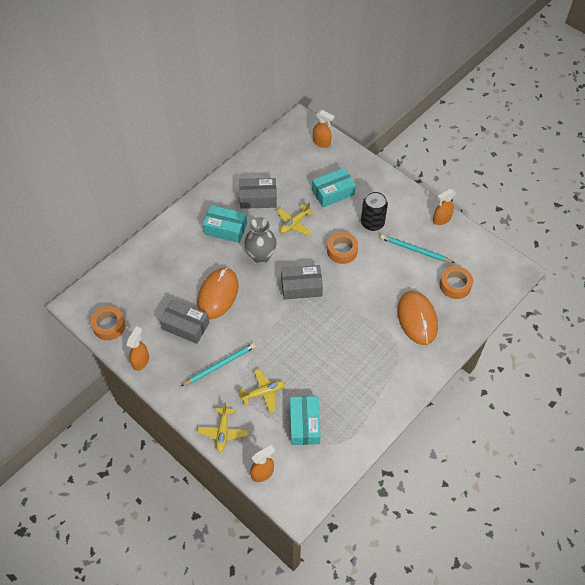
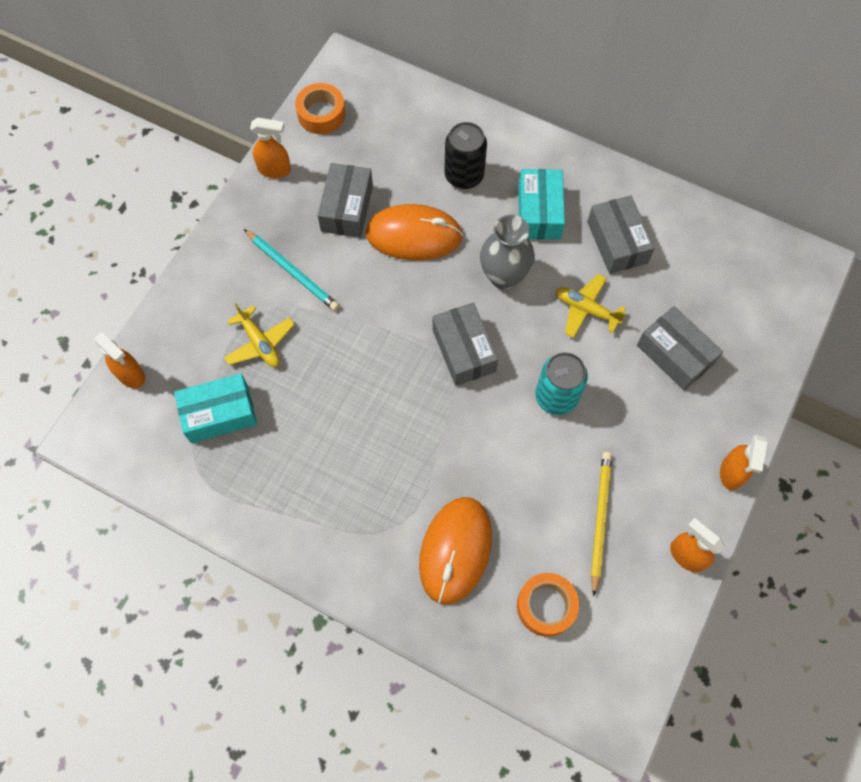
camera: 75 degrees right, 10 degrees up
(223, 432) = (185, 306): yellow plane -> none
(321, 143) = (779, 310): orange spray bottle -> orange spray bottle (731, 473)
(333, 193) = (674, 354): turquoise box -> grey box
(342, 251) = (556, 397): orange tape -> turquoise can
(372, 223) = (633, 434): black can -> black can (464, 175)
(415, 250) = (599, 520): turquoise pencil -> yellow pencil
(417, 319) = (455, 550): orange mouse -> orange mouse turned 45 degrees counterclockwise

